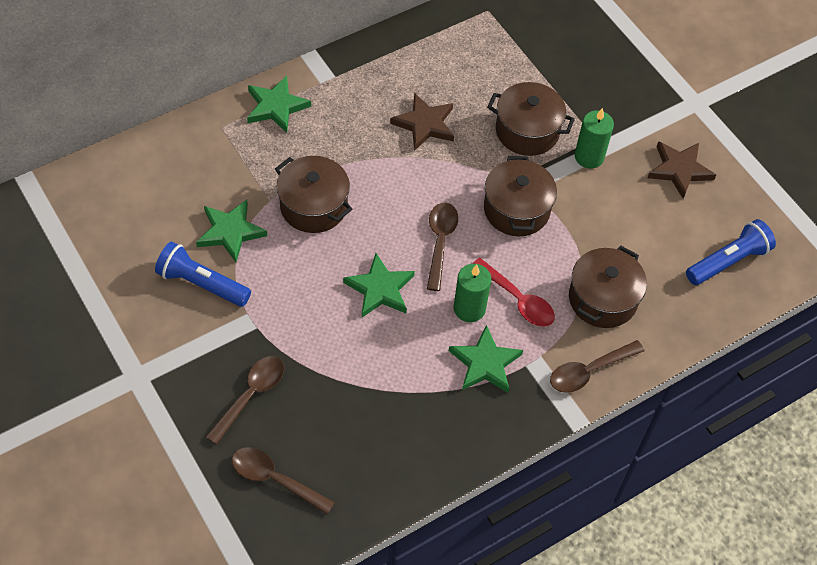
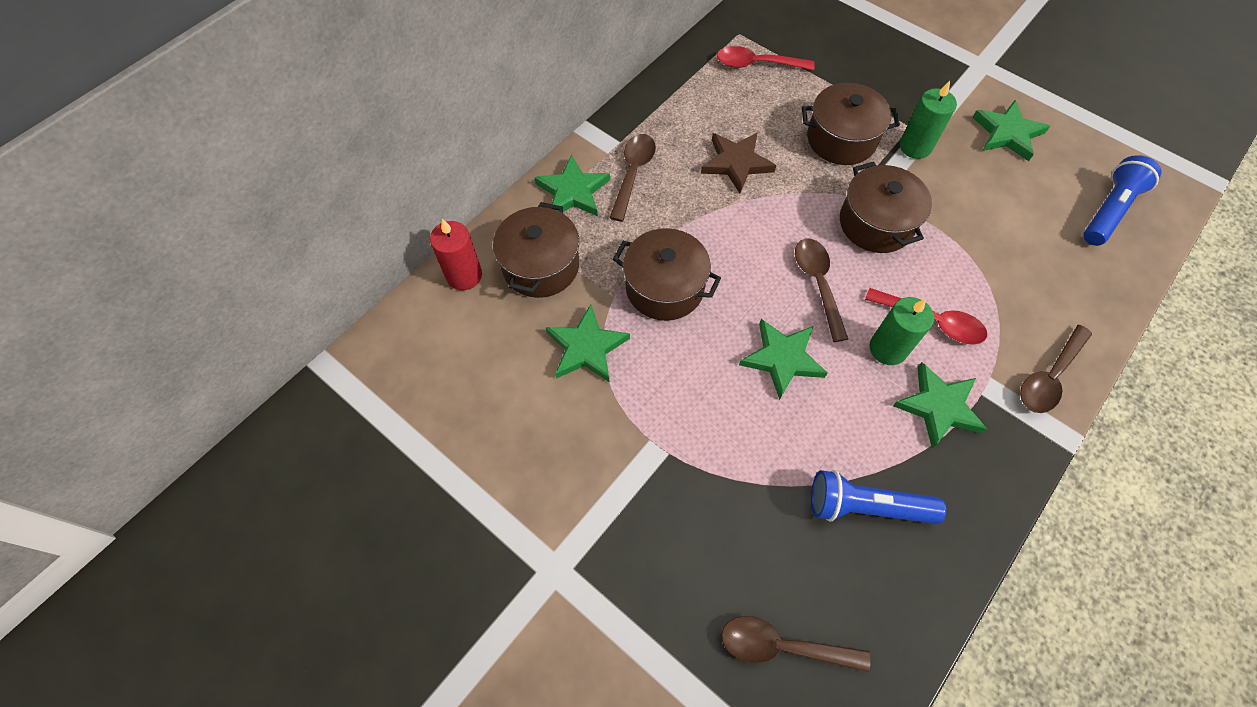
camera: 15 degrees left, 5 degrees up
(159, 147) = (464, 275): none -> red candle
(202, 284) = (581, 421): blue flashlight -> blue flashlight (866, 506)
(251, 395) = (702, 543): brown spoon -> brown spoon (633, 173)
(489, 43) = (757, 64): none -> red spoon
(603, 299) = (1015, 291): brown pot -> brown pot (541, 266)
(679, 170) = (1007, 133): brown star -> green star

